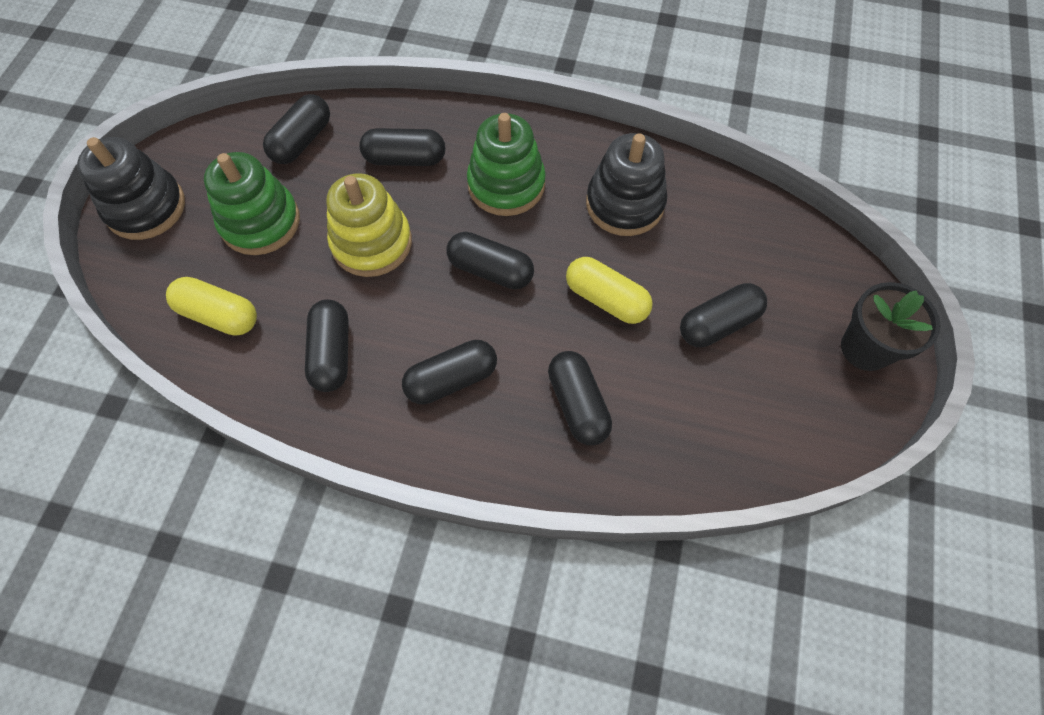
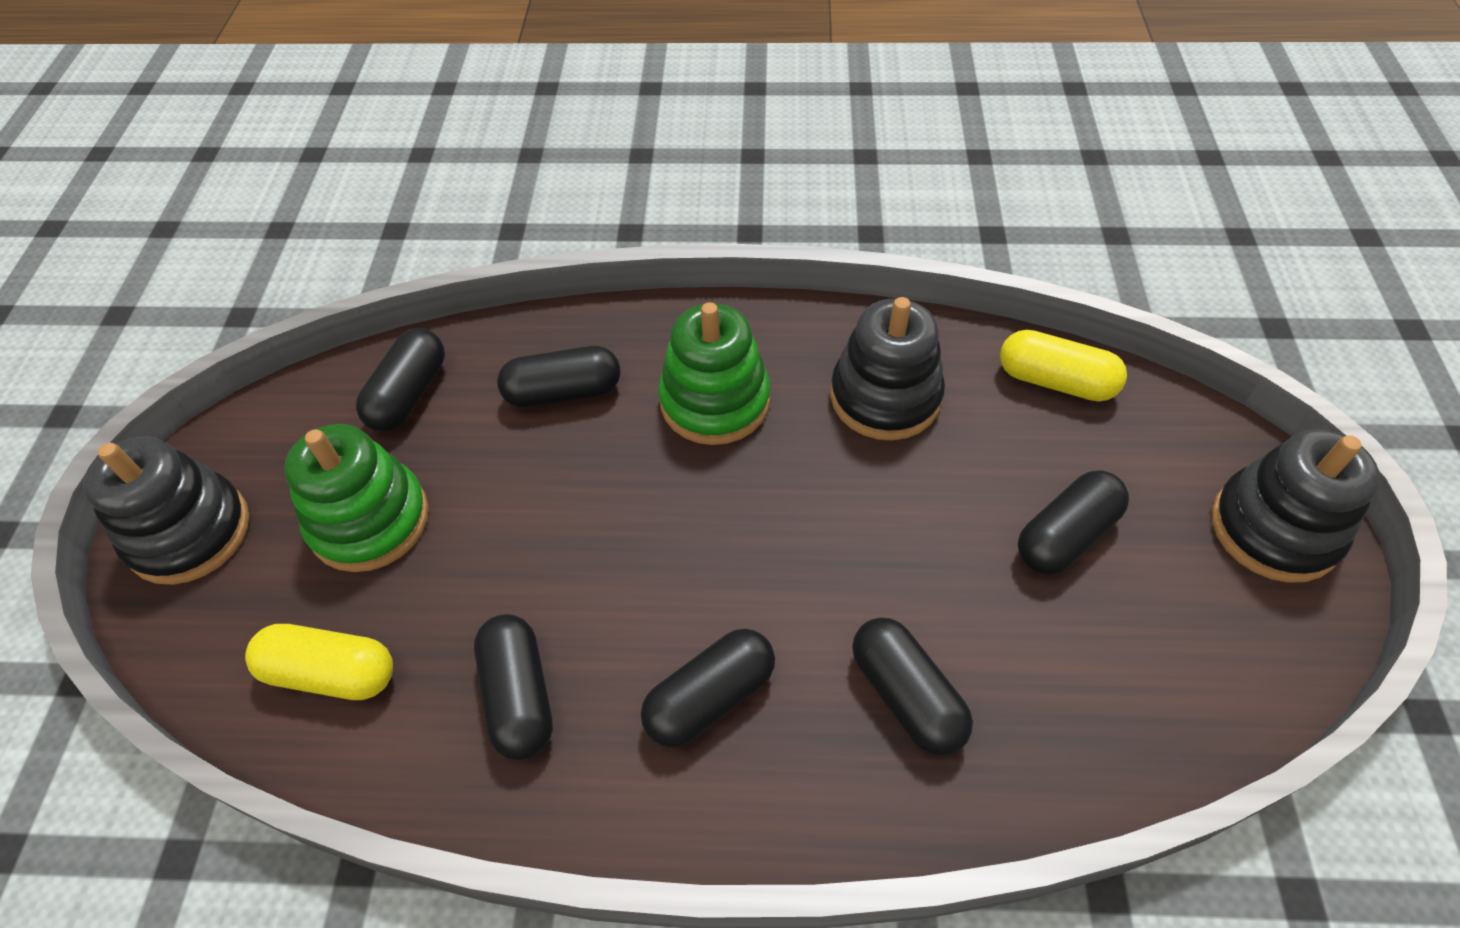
camera: 10 degrees left, 10 degrees down
(372, 243) = (542, 518): yellow stacking toy -> none
(490, 270) = (725, 524): black capsule -> none
(606, 299) = (900, 532): yellow capsule -> yellow capsule (1055, 381)
(865, 348) = (1274, 529): black flower pot -> black stacking toy

